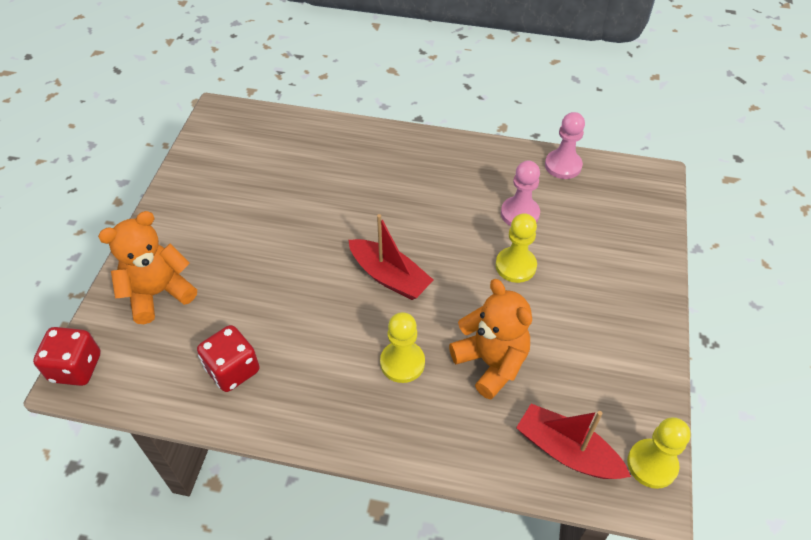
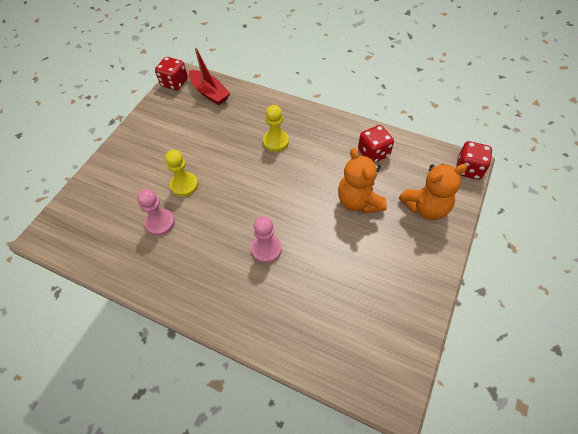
camera: 165 degrees left, 5 degrees up
(389, 277) = (268, 192): red boat -> none
(491, 363) = (227, 134): orange teddy bear -> orange teddy bear (359, 201)
(563, 165) = (102, 260): pink pawn -> pink pawn (266, 249)
(652, 464) = (174, 83): yellow pawn -> red dice

